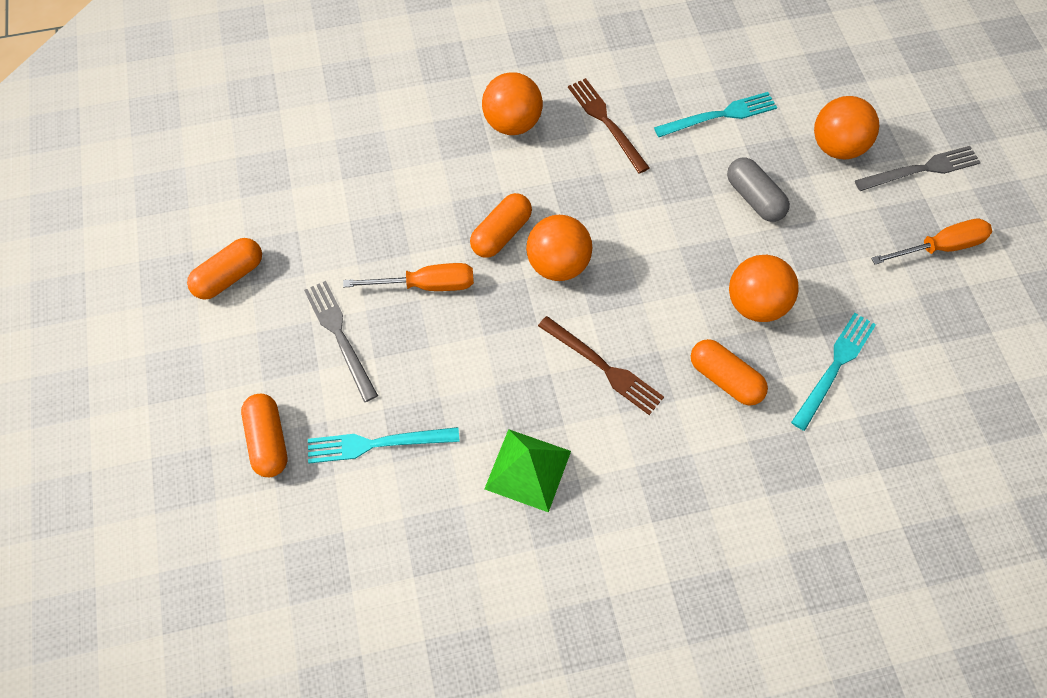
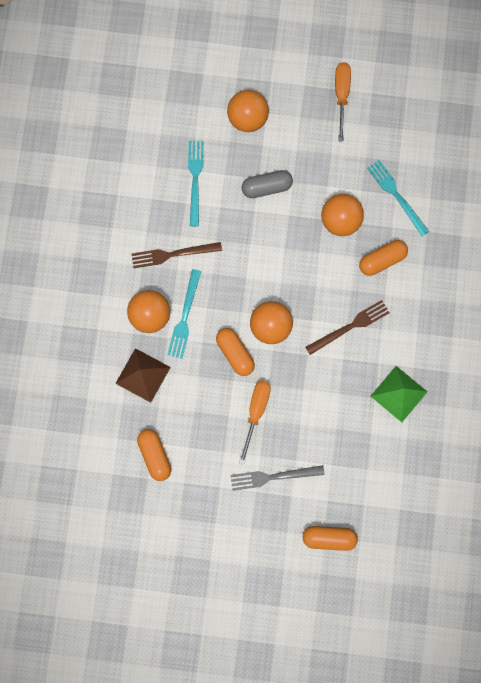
camera: 70 degrees left, 15 degrees up
(229, 276) = (204, 535): orange capsule -> orange capsule (155, 456)
(377, 444) = (353, 475): turquoise fork -> turquoise fork (184, 317)
(429, 140) = (143, 375): none -> brown pyramid
(921, 169) = (283, 76): grey fork -> none

